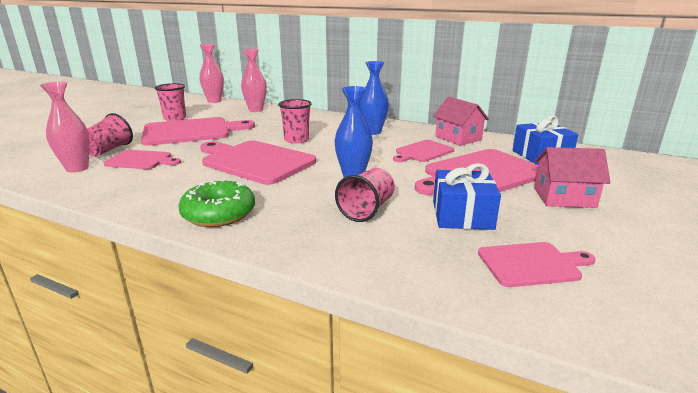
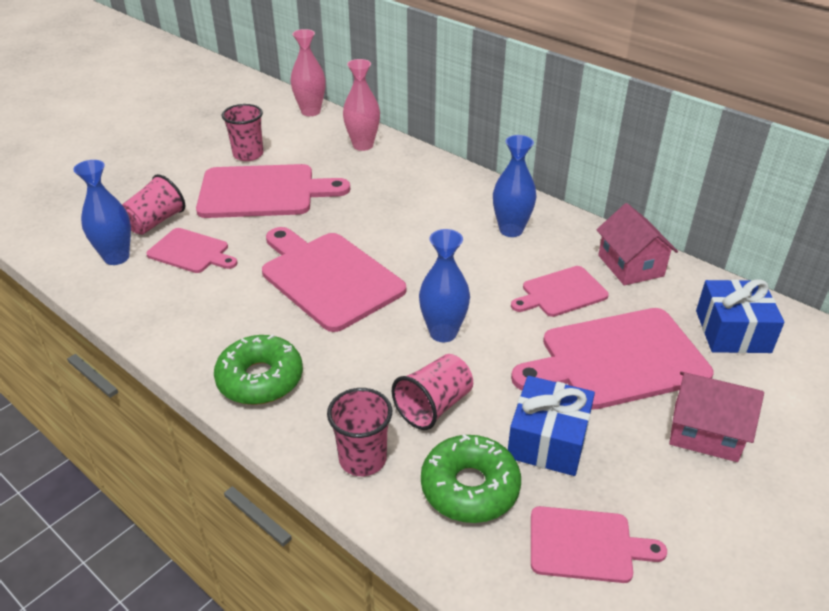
camera: 15 degrees right, 15 degrees up
(77, 168) = (116, 257): pink vase -> blue vase
(296, 140) = (397, 234): pink cup -> pink cup (362, 459)
(421, 247) = (470, 487): none -> green donut

